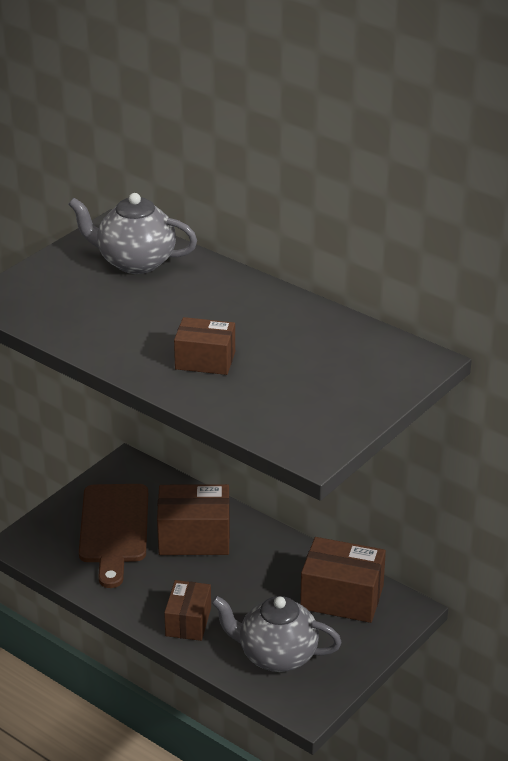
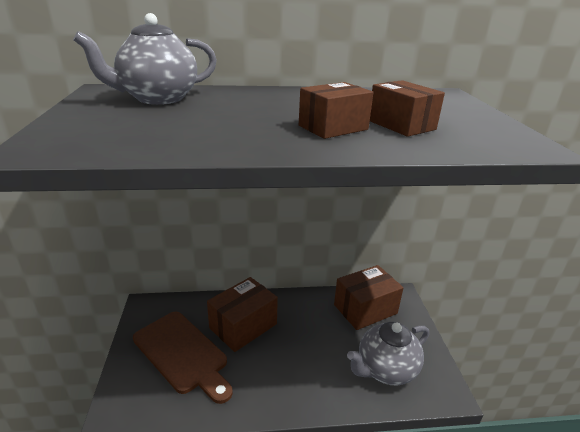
camera: 45 degrees left, 5 degrees down
(188, 622) = (309, 386): brown box -> brown box (401, 125)

